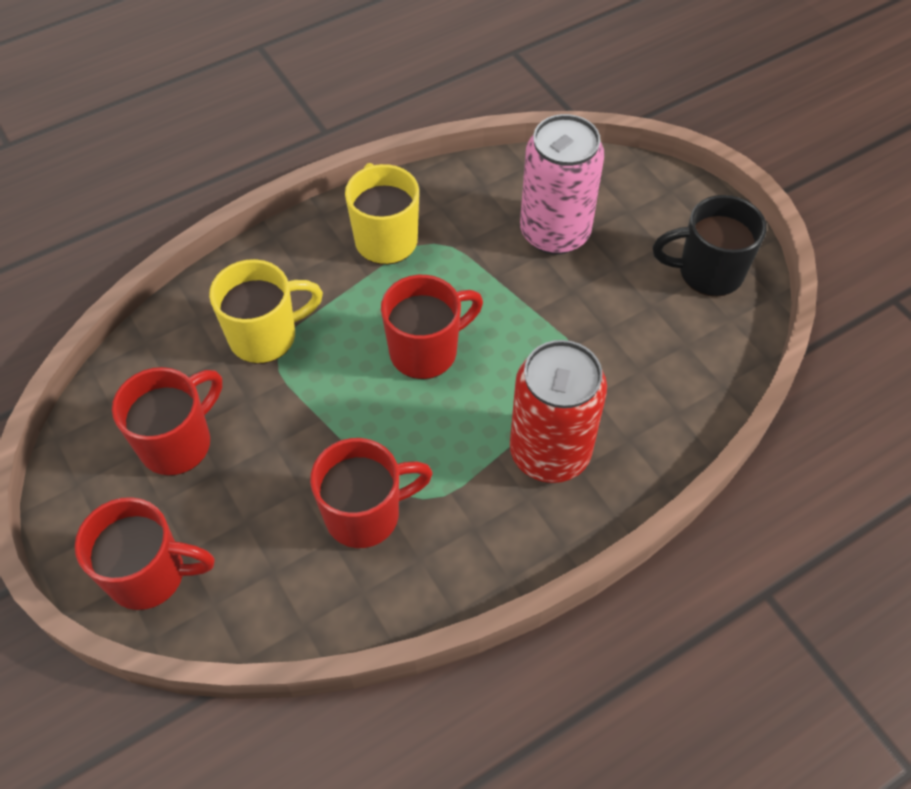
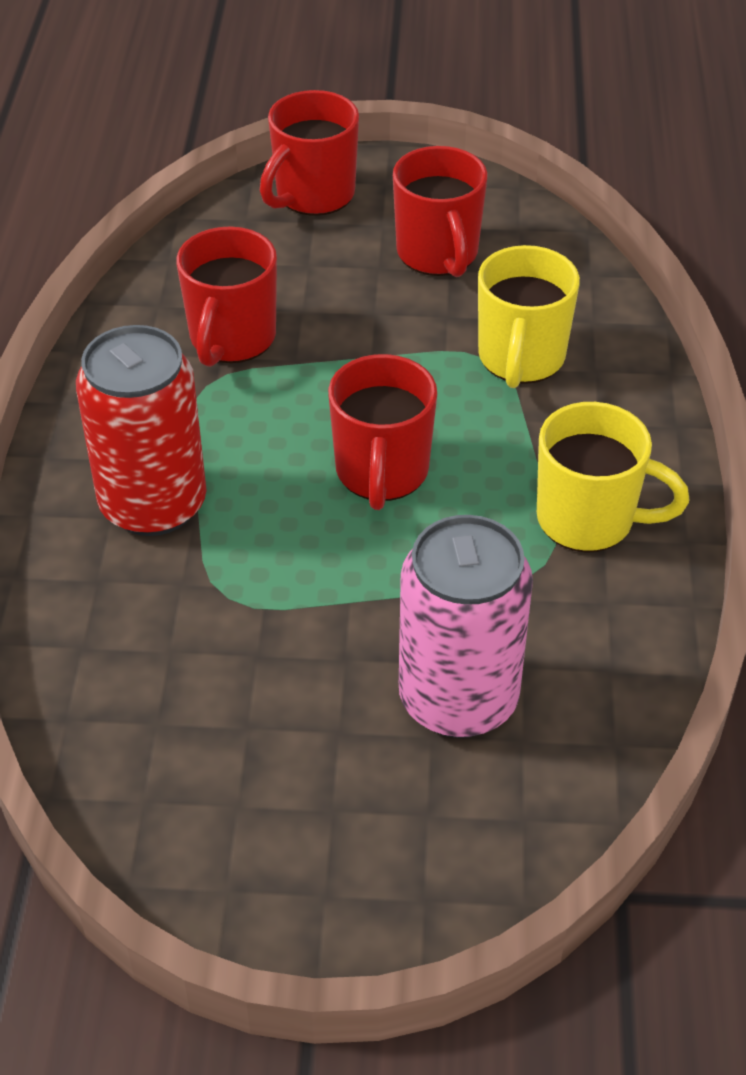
camera: 125 degrees right, 10 degrees down
(708, 272) = (237, 832): black mug -> none

